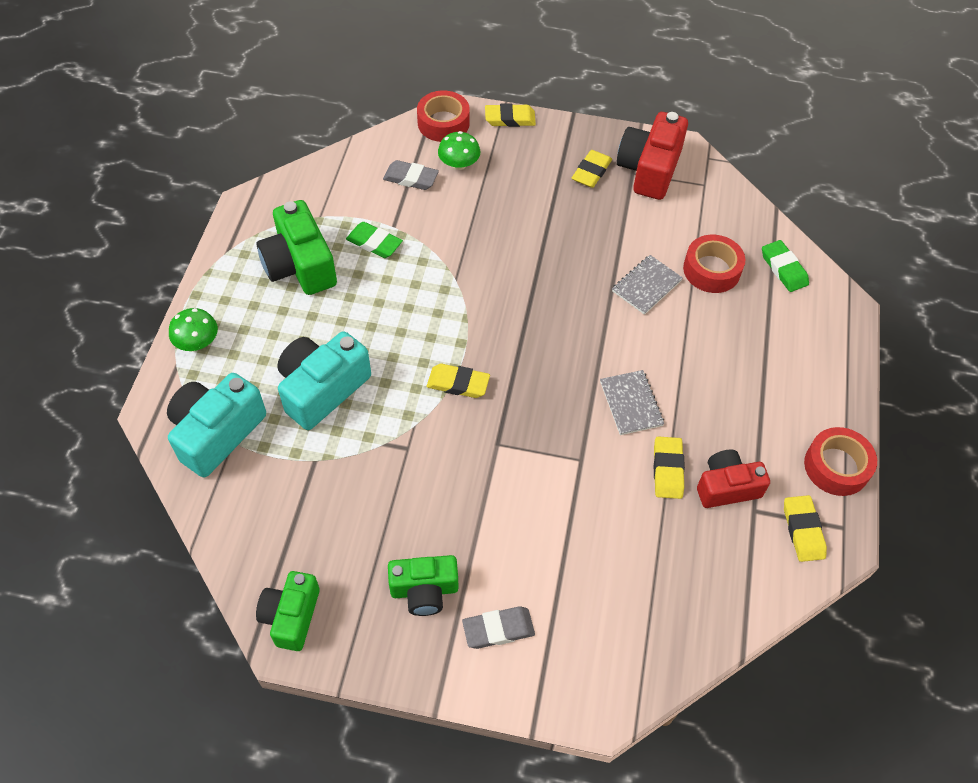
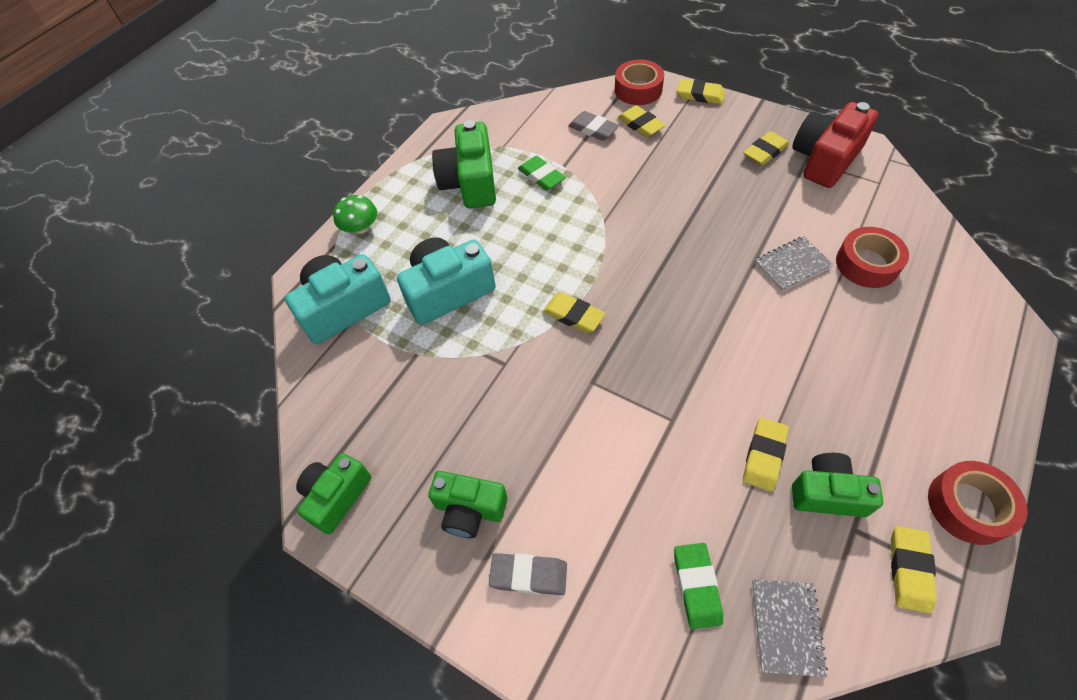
camera: 25 degrees right, 0 degrees up
(459, 164) = (640, 125): green mushroom -> yellow eraser
(631, 403) = (742, 376): grey notebook -> grey notebook (786, 627)
(727, 487) = (827, 493): red camera -> green camera
(783, 269) = (949, 279): green eraser -> green eraser (696, 586)

